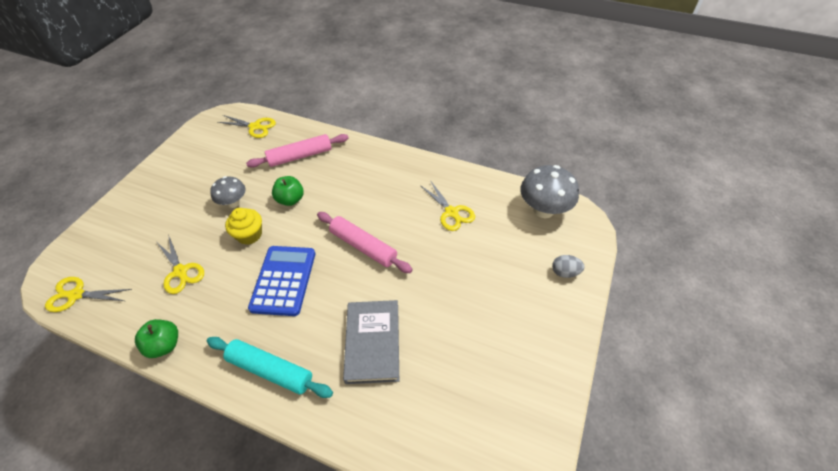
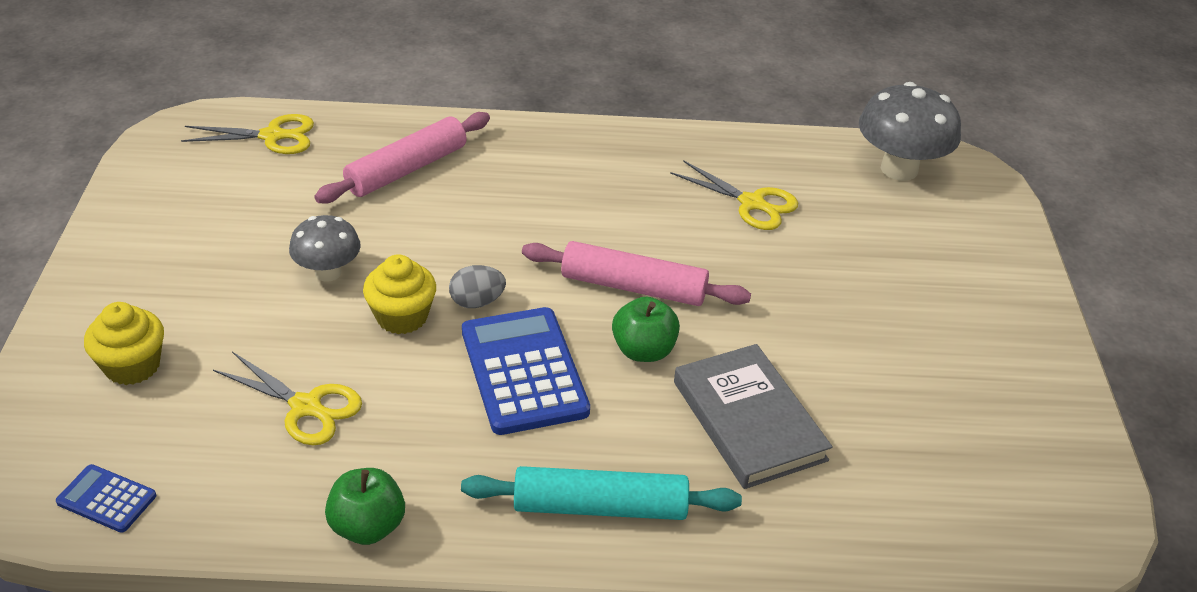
camera: 25 degrees left, 10 degrees down
(76, 295) = (106, 499): yellow scissors -> blue calculator
(128, 230) = (132, 366): none -> yellow cupcake
(290, 200) = (441, 244): green apple -> green apple (643, 350)
(565, 272) = (985, 249): grey egg -> grey egg (477, 302)

